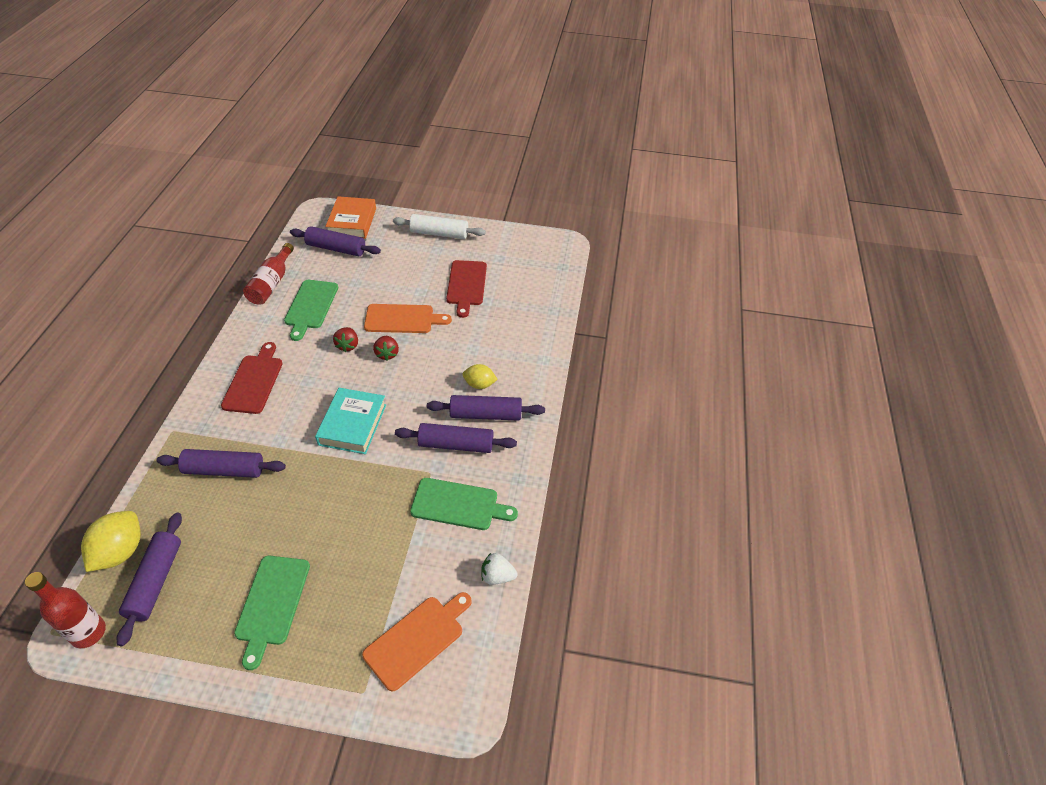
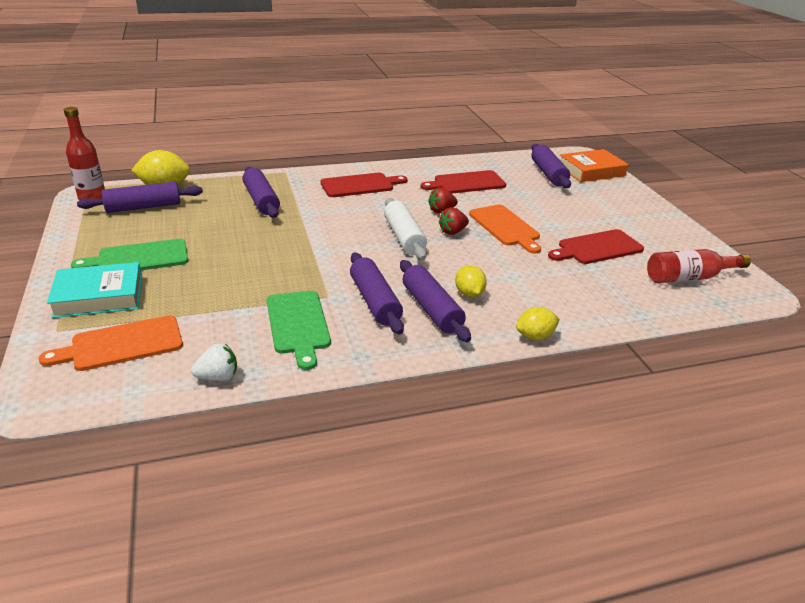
camera: 65 degrees right, 15 degrees down
(271, 283) = (471, 161): red bottle -> red bottle (689, 278)
(311, 306) = (466, 183): green cutting board -> red cutting board
(352, 424) = (352, 239): turquoise book -> turquoise book (99, 296)
(417, 639) = (122, 344): orange cutting board -> orange cutting board turned 135 degrees clockwise
(439, 234) = (644, 214): white rolling pin -> white rolling pin (403, 237)
(497, 576) = (218, 377): white strawberry -> white strawberry turned 90 degrees clockwise
(547, 374) = (535, 336): none -> yellow lemon

